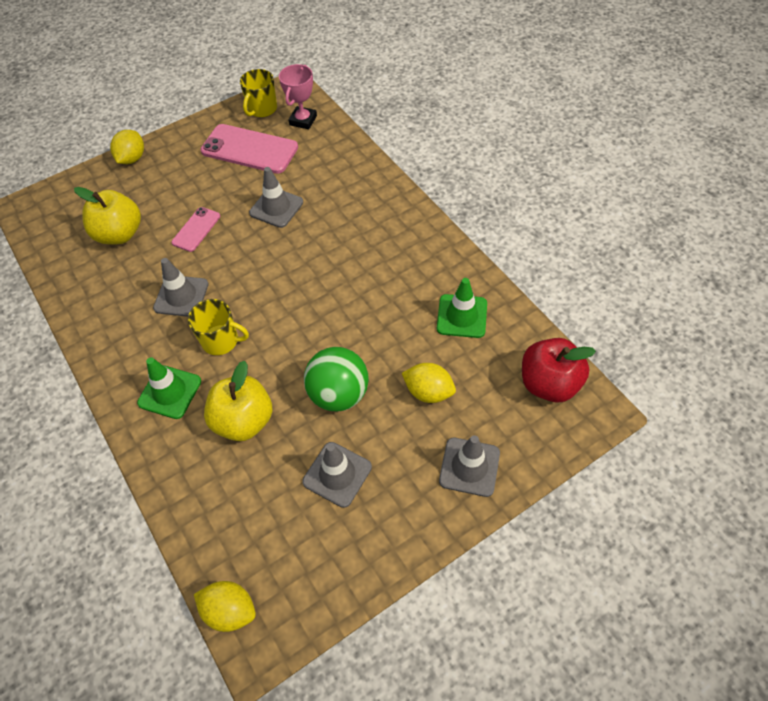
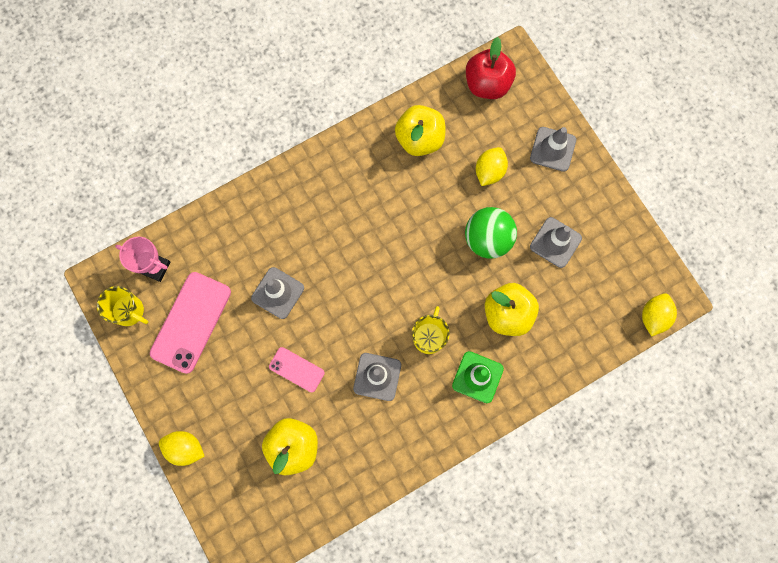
camera: 90 degrees left, 20 degrees up
(462, 316) = (419, 139): green traffic cone -> yellow apple

